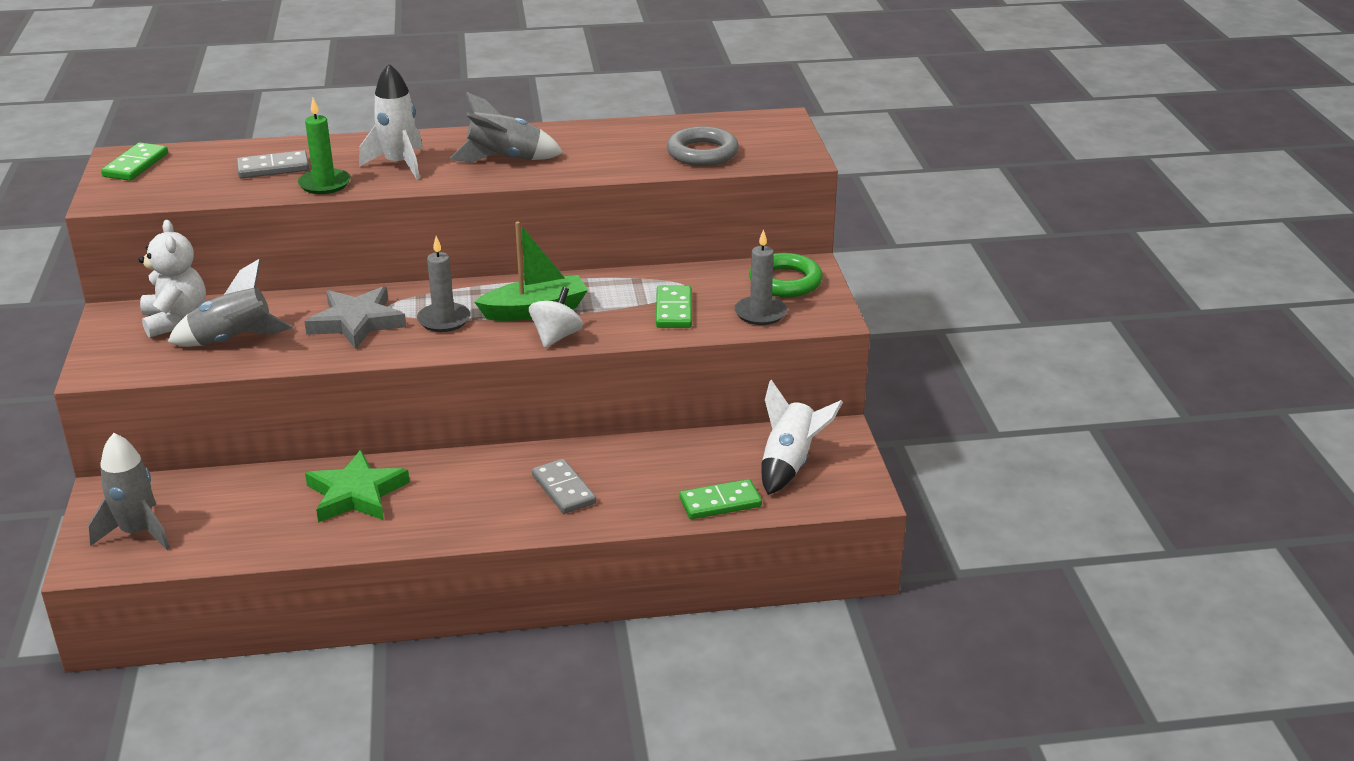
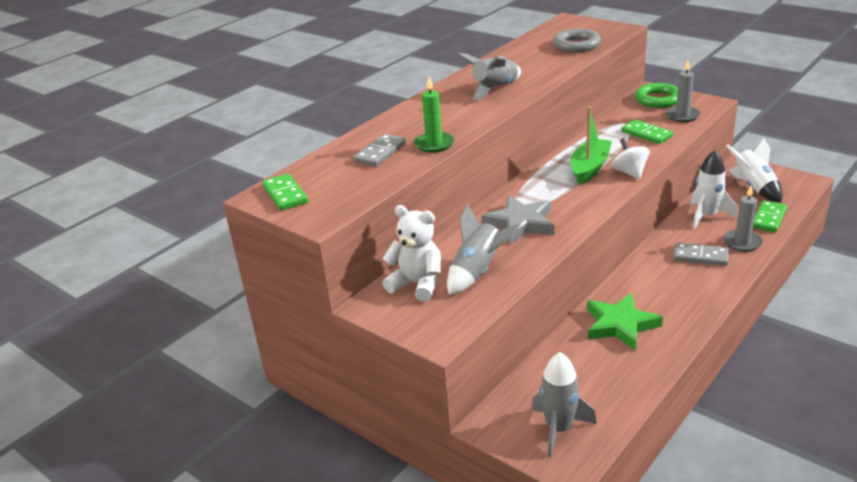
camera: 40 degrees left, 0 degrees up
(399, 164) = (447, 117): white rocket -> white rocket (706, 216)
(444, 320) = (560, 197): grey candle -> grey candle (742, 242)

